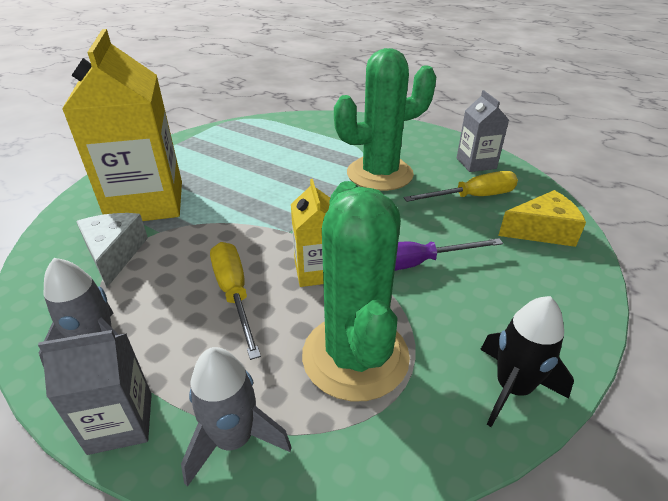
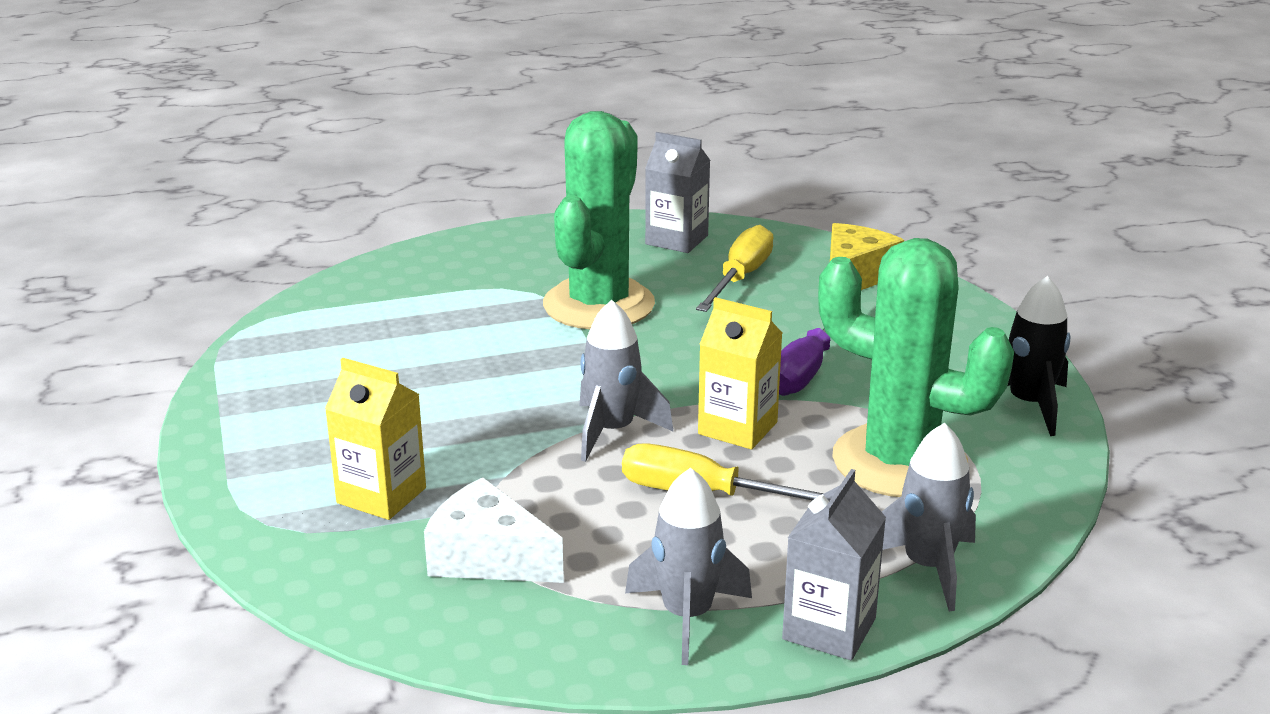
camera: 50 degrees left, 10 degrees down
(146, 202) = (381, 495): yellow carton -> yellow carton, size x0.51
(266, 233) = (612, 431): none -> grey rocket

